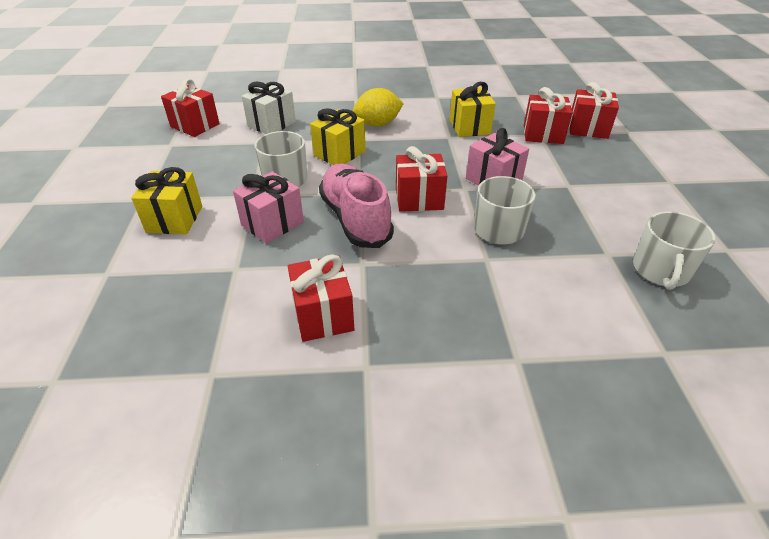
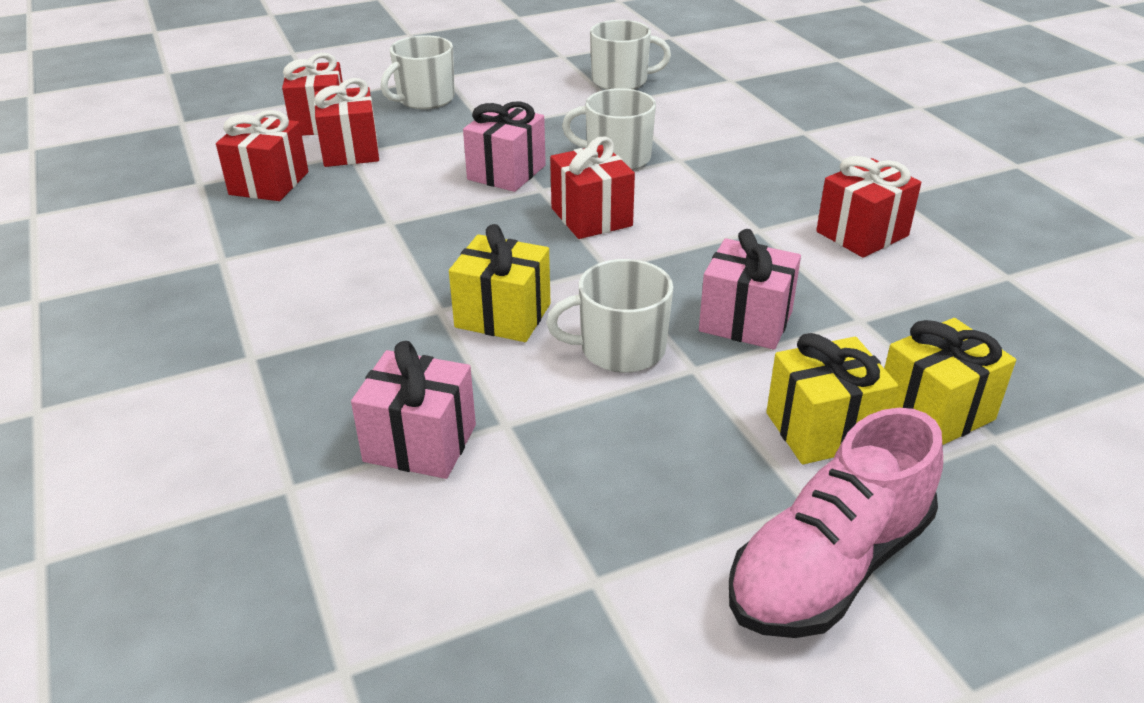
camera: 110 degrees left, 5 degrees down
(195, 125) = (480, 583): red gift -> red gift (269, 183)
(271, 124) = (420, 443): white gift -> pink gift
(355, 219) = (676, 255): pink shoe -> pink shoe (829, 566)
(378, 124) = (368, 300): yellow lemon -> none
(469, 127) = (346, 209): yellow gift -> yellow gift (934, 412)
(623, 167) = (424, 99): none -> white mug

